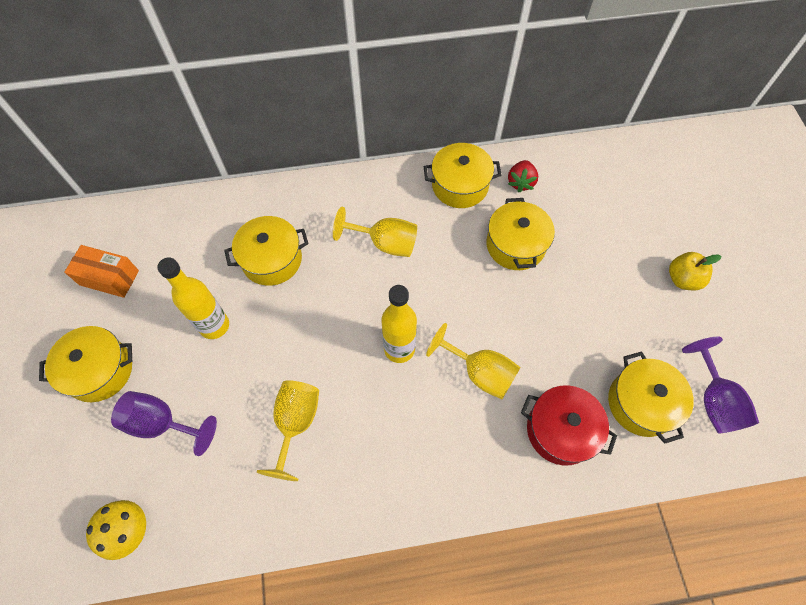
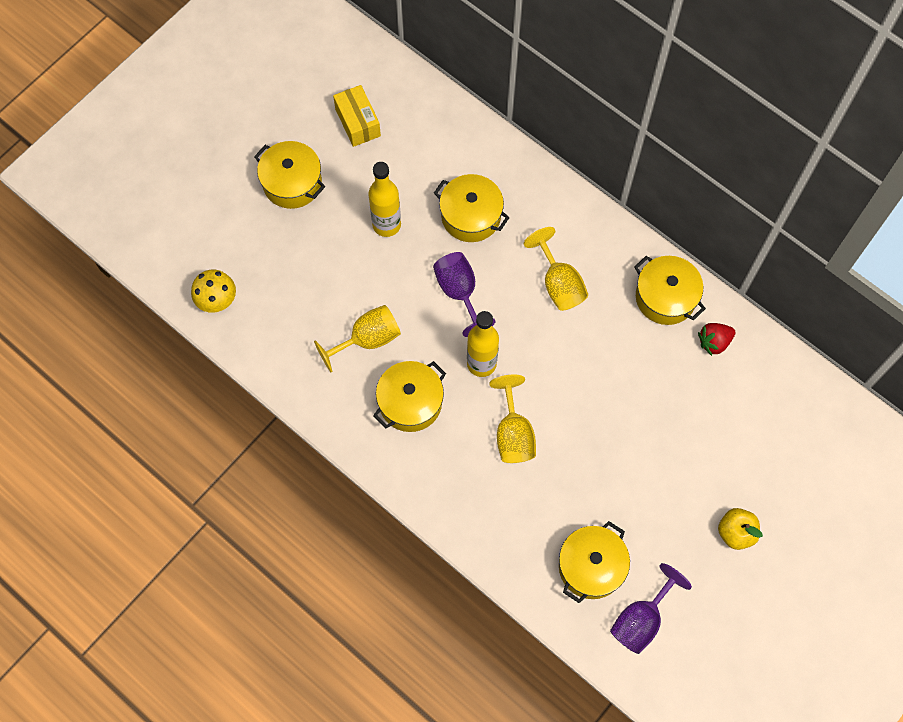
camera: 50 degrees right, 5 degrees up
(109, 278) = (358, 122): orange box -> yellow box
(162, 423) = (294, 256): purple goblet -> purple goblet (459, 292)
(515, 245) = (648, 381): yellow pot -> yellow pot (410, 402)
(560, 430) = (518, 522): red pot -> none

